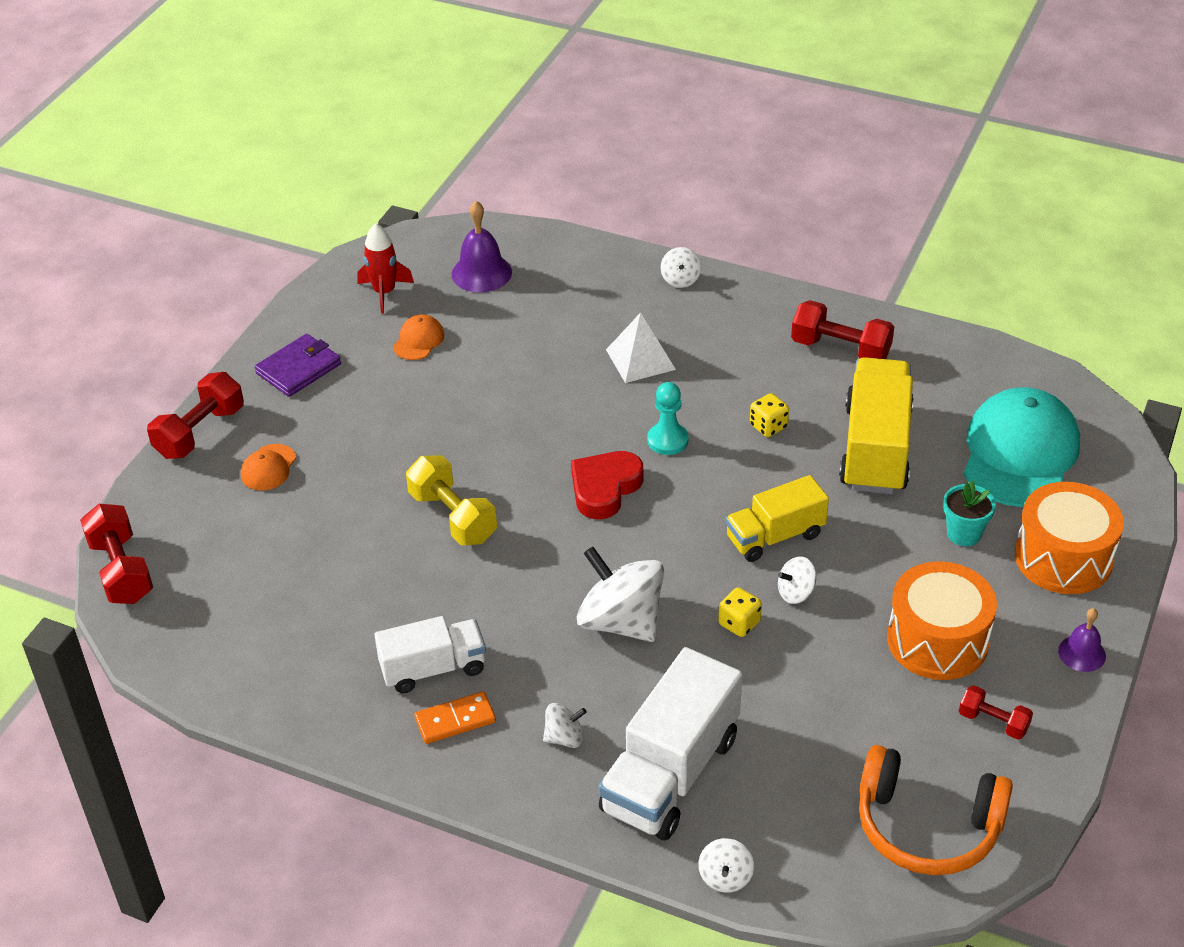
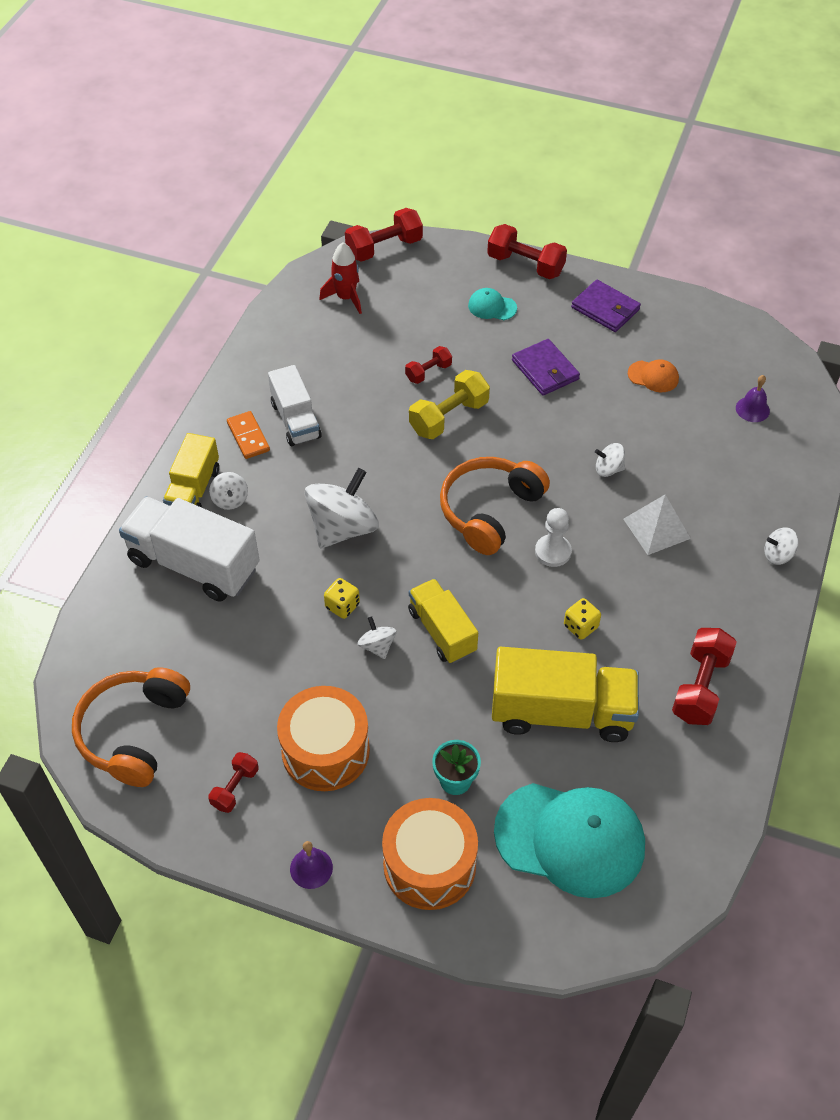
camera: 85 degrees right, 10 degrees up
(268, 468) = (492, 307): orange cap -> turquoise cap
(372, 533) = (428, 372): none -> red dumbbell
(384, 292) = (710, 348): red rocket -> red rocket (346, 298)
(390, 427) = (545, 370): none -> purple wallet
(481, 273) = (752, 409): purple bell -> purple bell, size x0.62
(543, 779) = (193, 490): none -> yellow truck
(605, 488) = (489, 510): red heart -> orange headphones
(667, 440) = (553, 552): turquoise pawn -> white pawn
(725, 877) = (100, 600): white spinning top -> white spinning top (608, 469)

